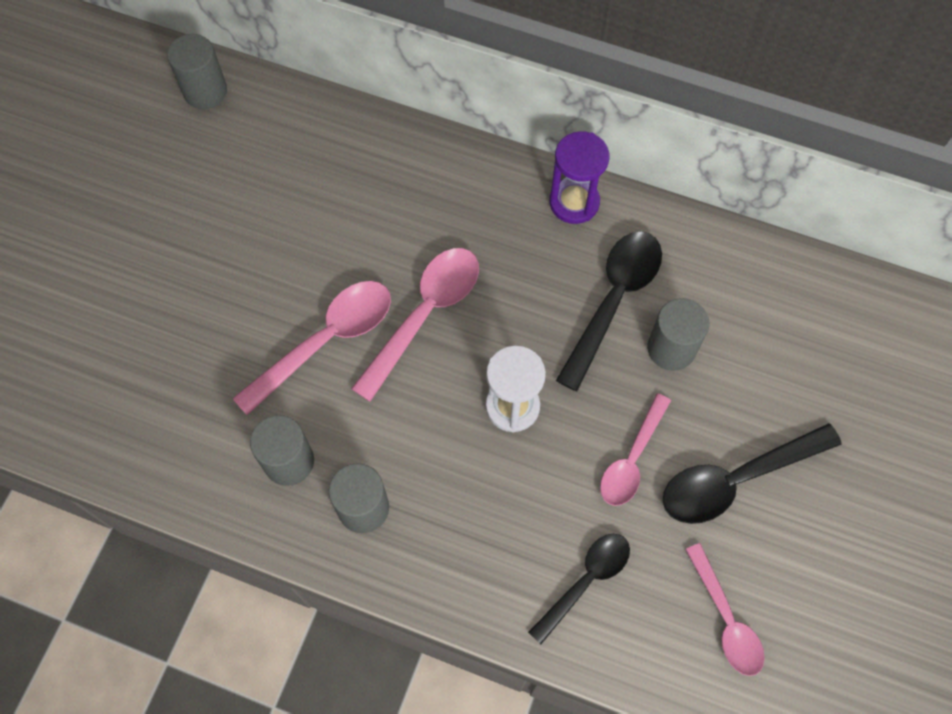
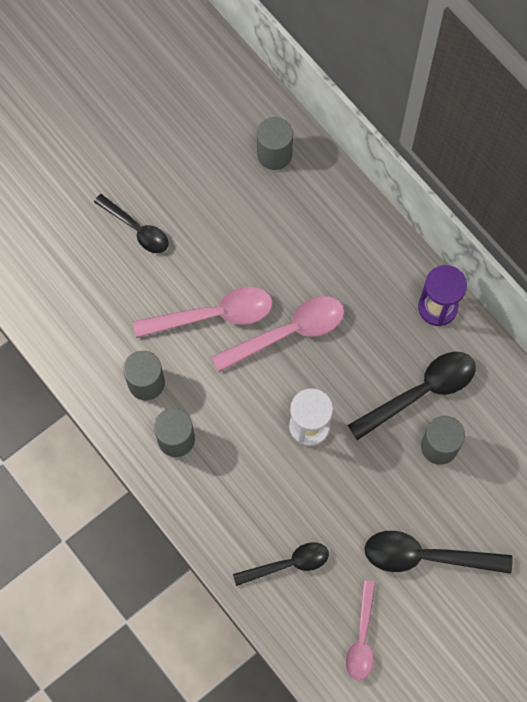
camera: 30 degrees right, 5 degrees up
(178, 292) = (136, 229): none -> black spoon
(205, 91) = (230, 89): grey cylinder -> grey cylinder (274, 154)
(632, 459) = (366, 504): pink spoon -> none

